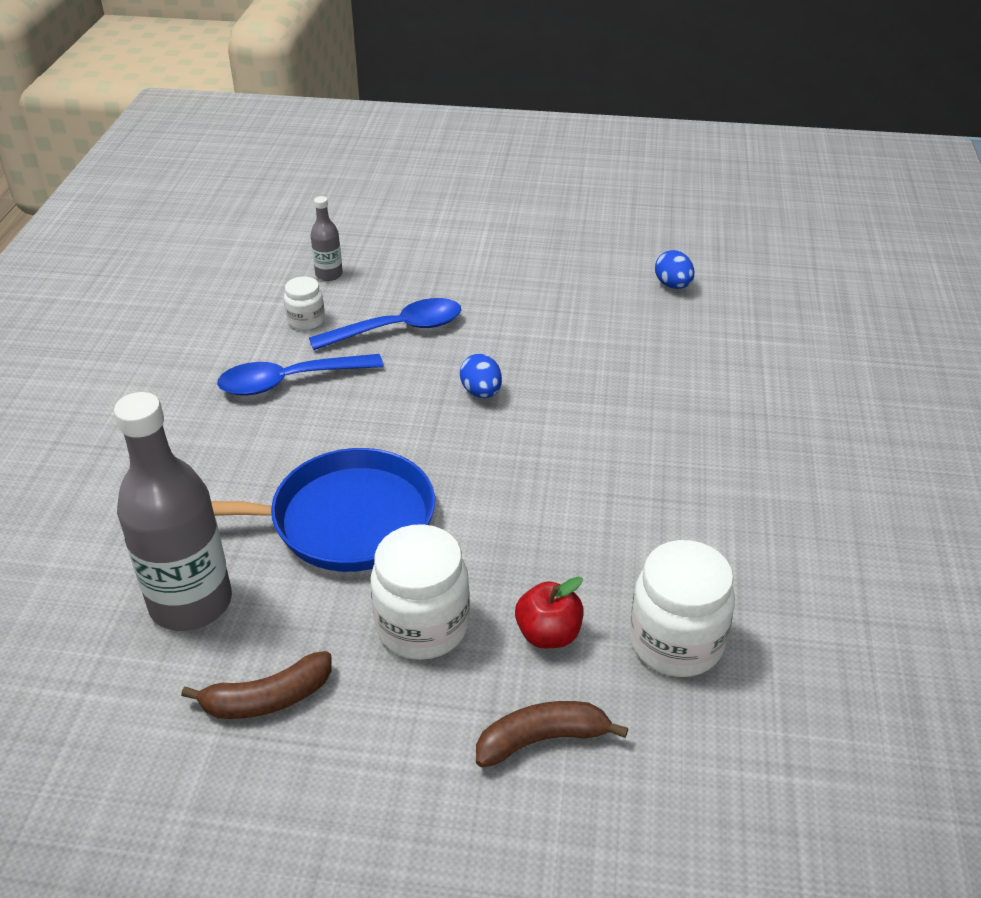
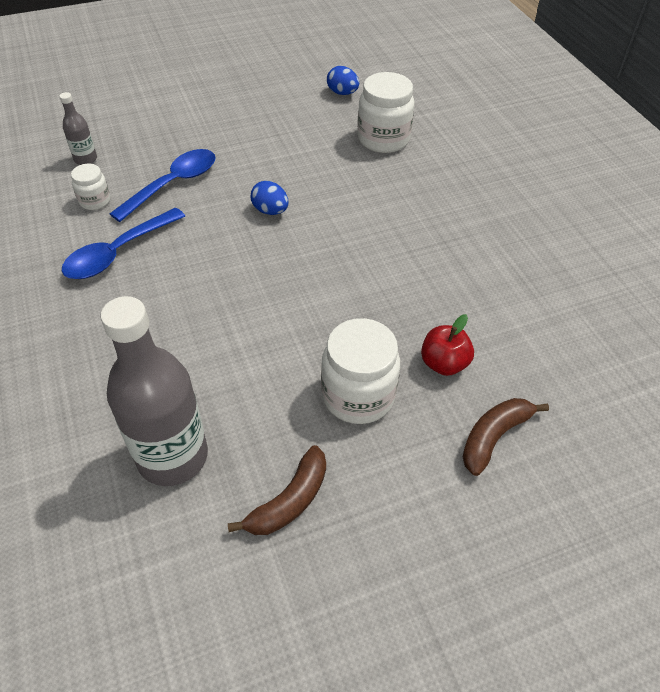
camera: 30 degrees left, 10 degrees up
(344, 520) = (243, 343): blue pan -> none
(676, 642) = (523, 334): white jar -> white jar (383, 139)

